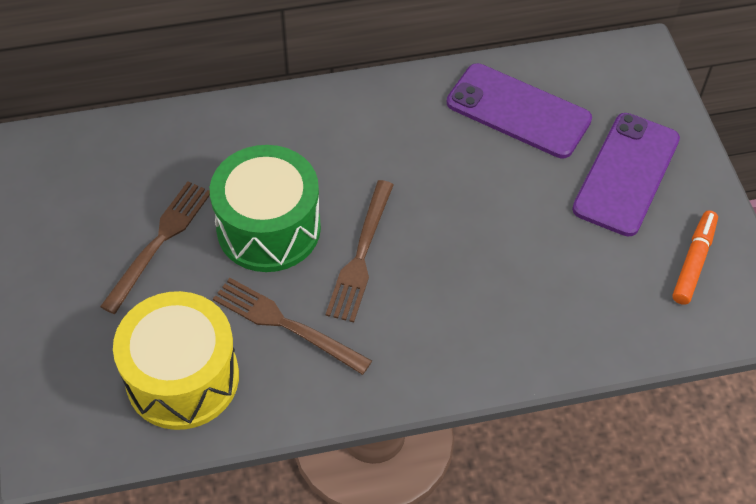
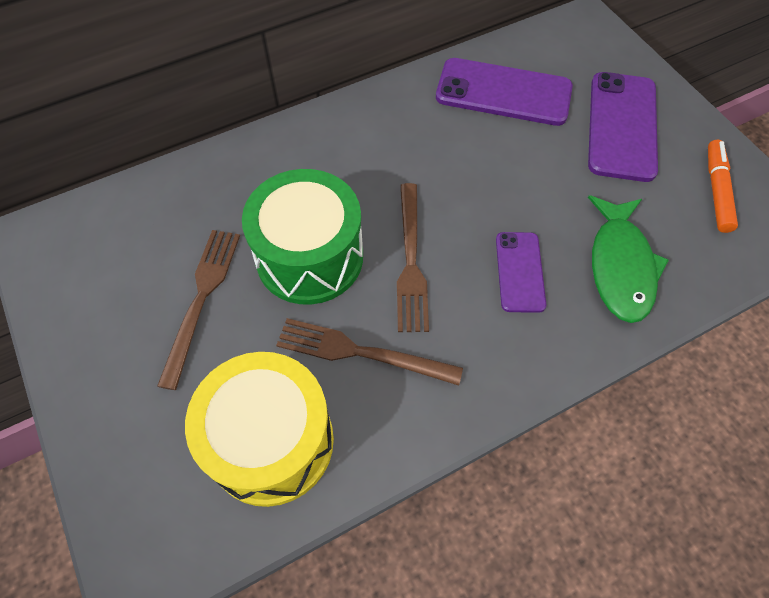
camera: 15 degrees left, 5 degrees up
(460, 290) = (519, 272): none -> purple phone
(560, 310) = (620, 267): none -> green fish

